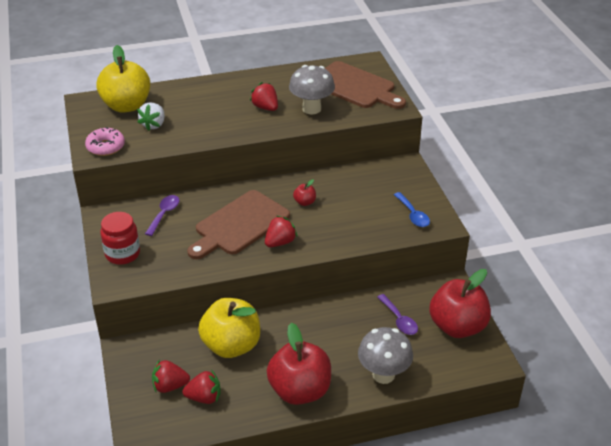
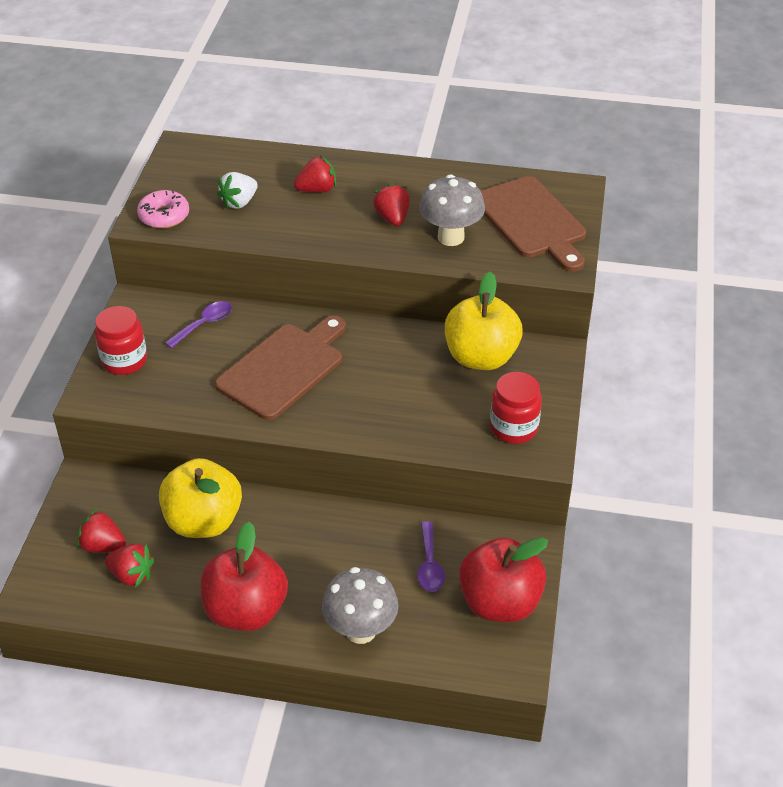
camera: 25 degrees right, 5 degrees up
(126, 106) = (225, 166): yellow apple -> yellow apple (481, 357)
(239, 225) = (284, 368): brown cutting board -> brown cutting board turned 150 degrees clockwise
(280, 242) = (317, 408): red strawberry -> red strawberry (317, 190)
(304, 202) = (384, 364): red apple -> none
(413, 215) = (513, 428): blue spoon -> red jar

